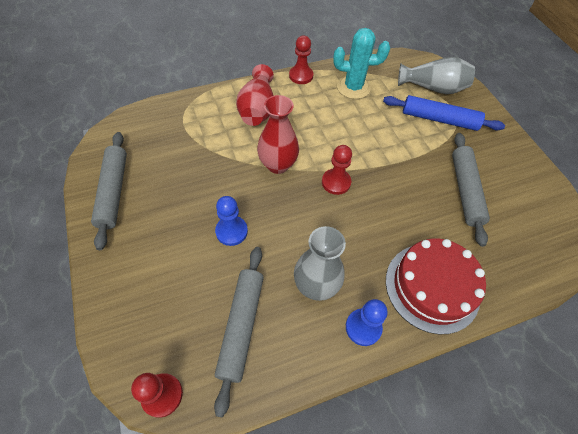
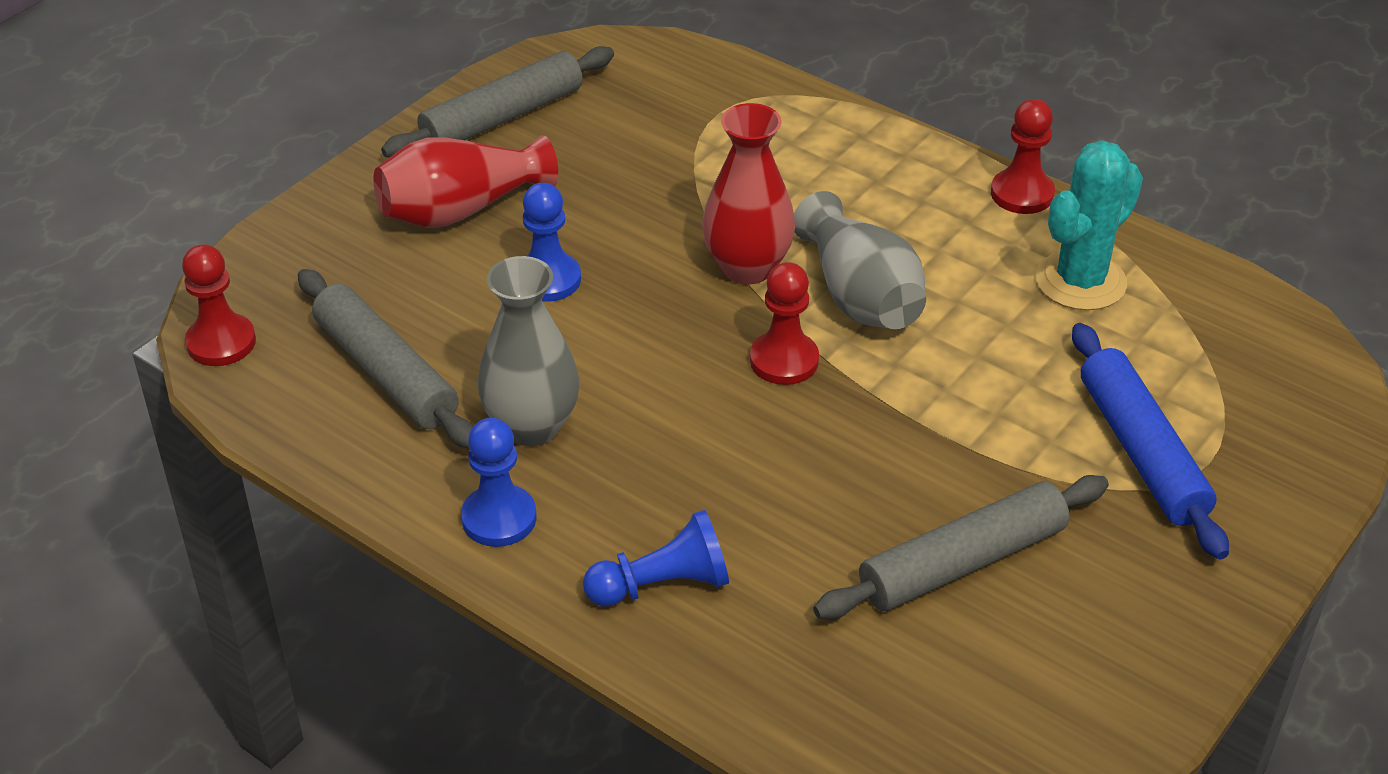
camera: 60 degrees right, 15 degrees down
(241, 326) = (386, 372): grey rolling pin -> grey rolling pin turned 75 degrees clockwise
(257, 109) = (858, 180): red vase -> red vase (461, 210)
(353, 87) = (1080, 281): turquoise cactus -> turquoise cactus turned 75 degrees clockwise
(432, 287) = (662, 585): red cake -> blue pawn
(433, 88) = (1239, 407): grey vase -> grey vase (860, 296)

